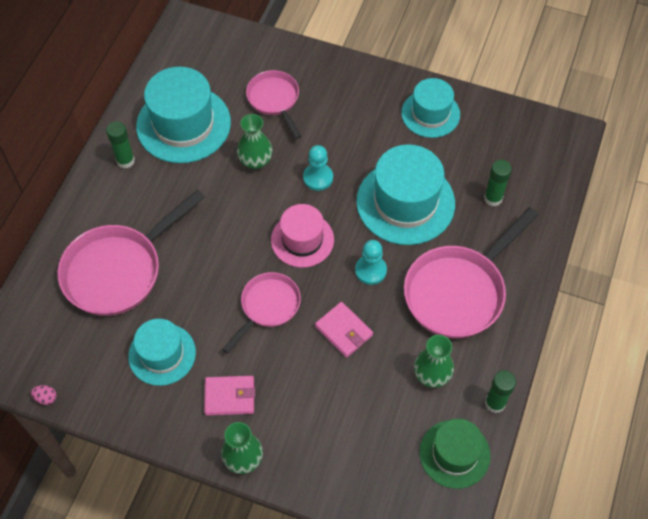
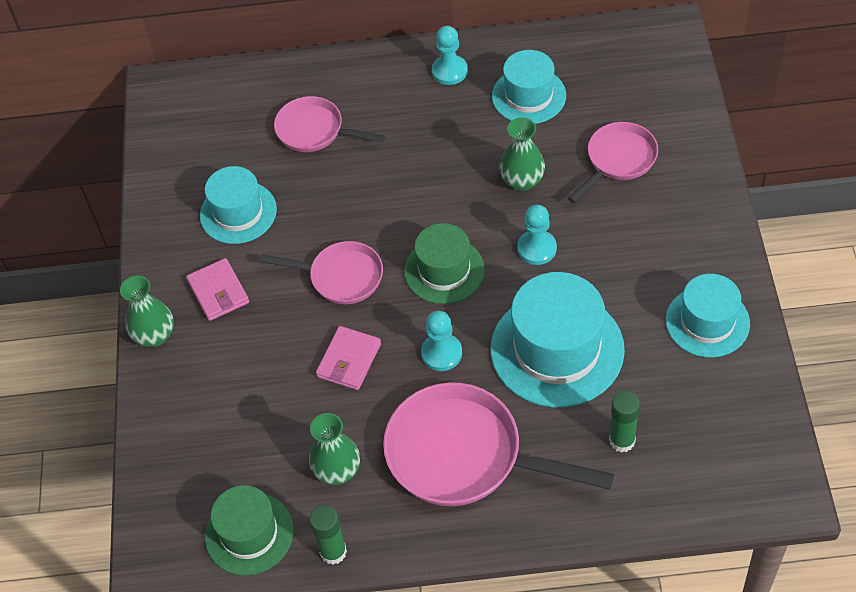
camera: 70 degrees right, 5 degrees down
(46, 398) = (146, 146): pink egg -> none
(119, 270) = (315, 131): pink pan -> pink pan, size x0.59
(125, 161) = (449, 71): green glue stick -> turquoise pawn
(183, 124) = (529, 96): turquoise hat -> turquoise hat, size x0.63
(302, 240) = (444, 270): pink hat -> green hat

